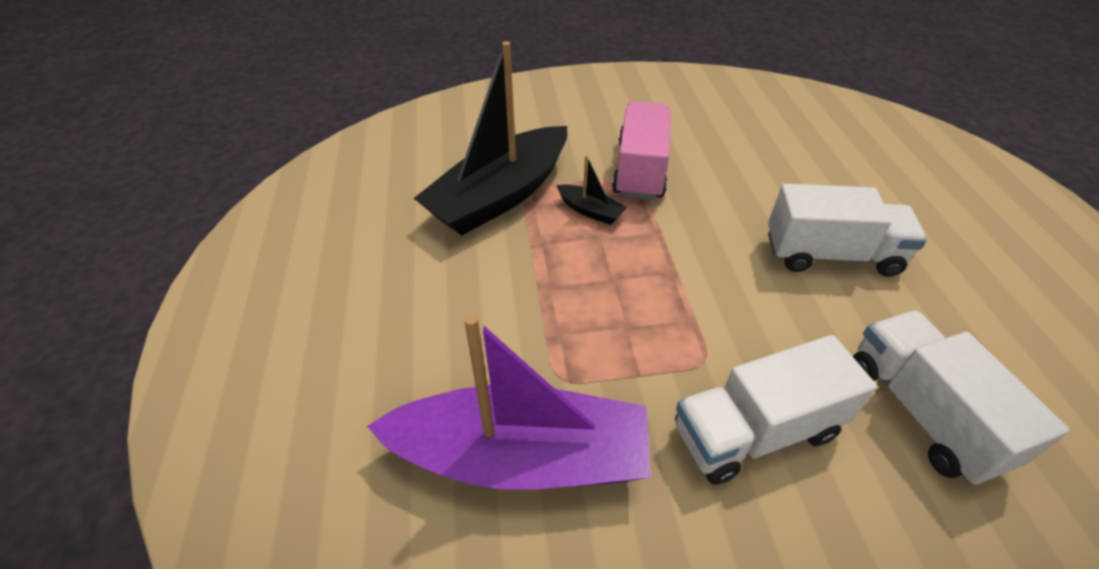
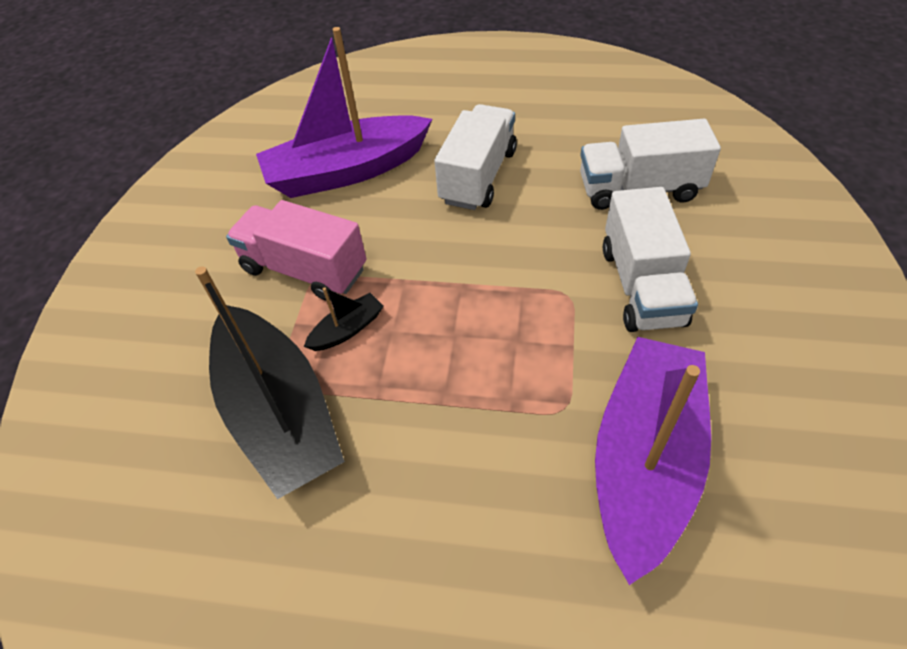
camera: 70 degrees left, 5 degrees up
(769, 163) = (347, 171): none -> purple boat

